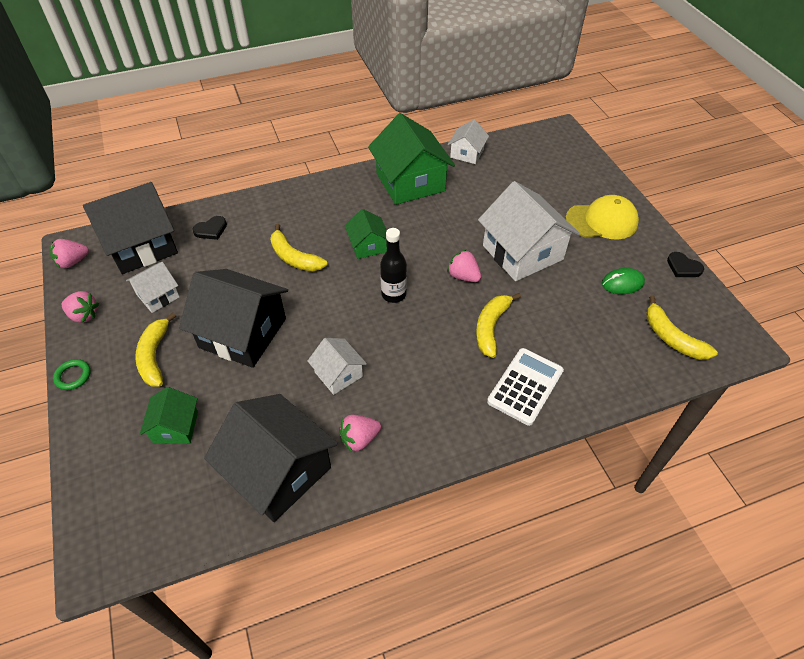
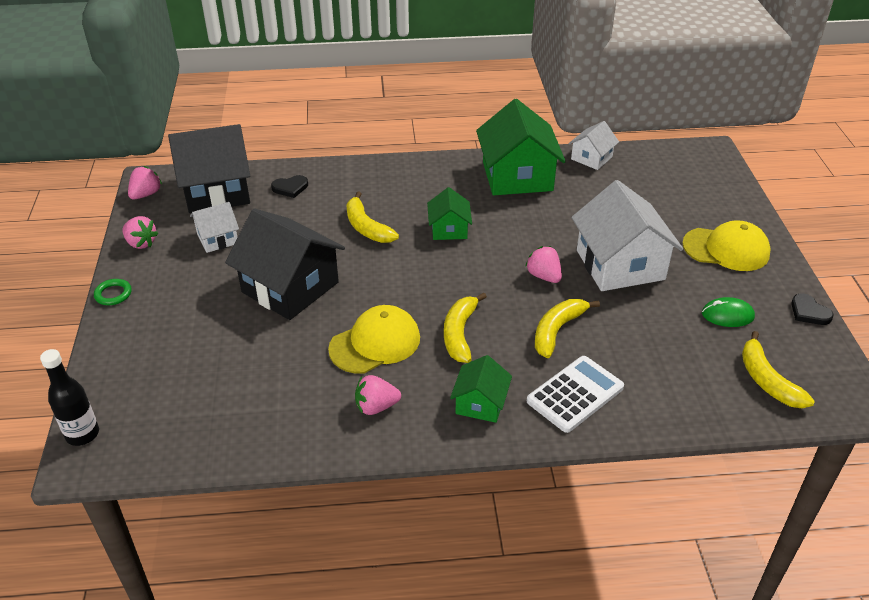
camera: 15 degrees right, 10 degrees down
(73, 262) = (146, 194): pink strawberry -> pink strawberry turned 135 degrees clockwise
(155, 356) = (196, 292): yellow banana -> yellow banana (459, 334)
(175, 427) = (195, 358): green house -> green house (480, 403)
(278, 471) = (283, 418): black house -> none
(338, 374) = (375, 343): white house -> yellow cap
(393, 294) = (460, 280): black bottle -> black bottle (82, 434)

